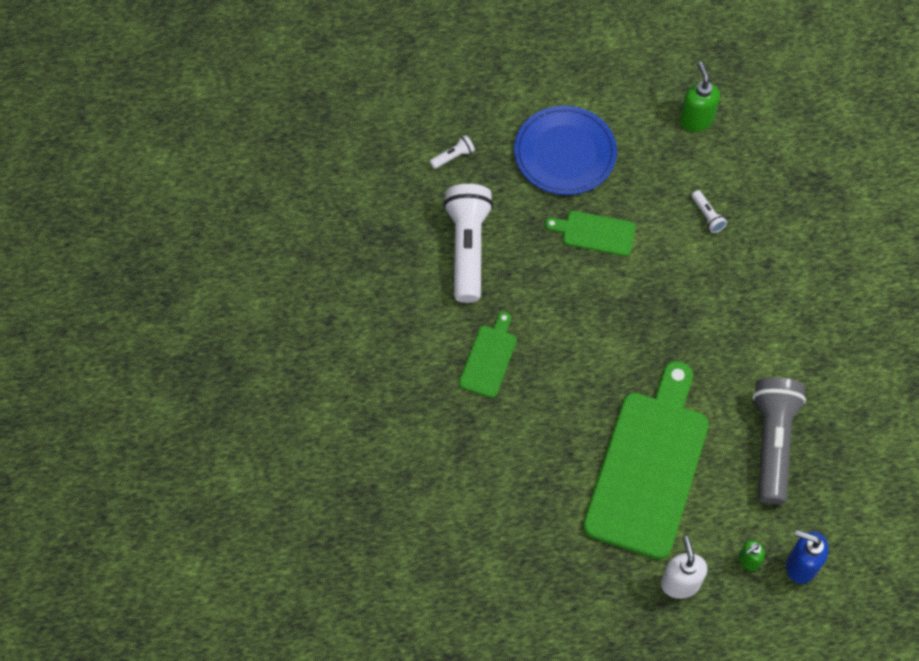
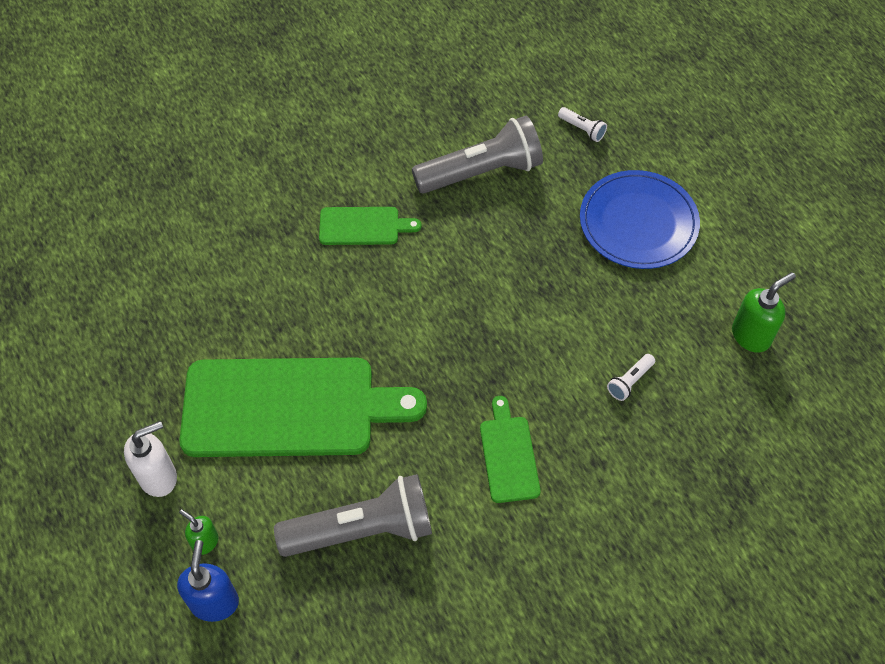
camera: 70 degrees right, 5 degrees down
(467, 248) = (482, 172): white flashlight -> grey flashlight
(595, 233) = (553, 277): green cutting board -> green cutting board (508, 455)

